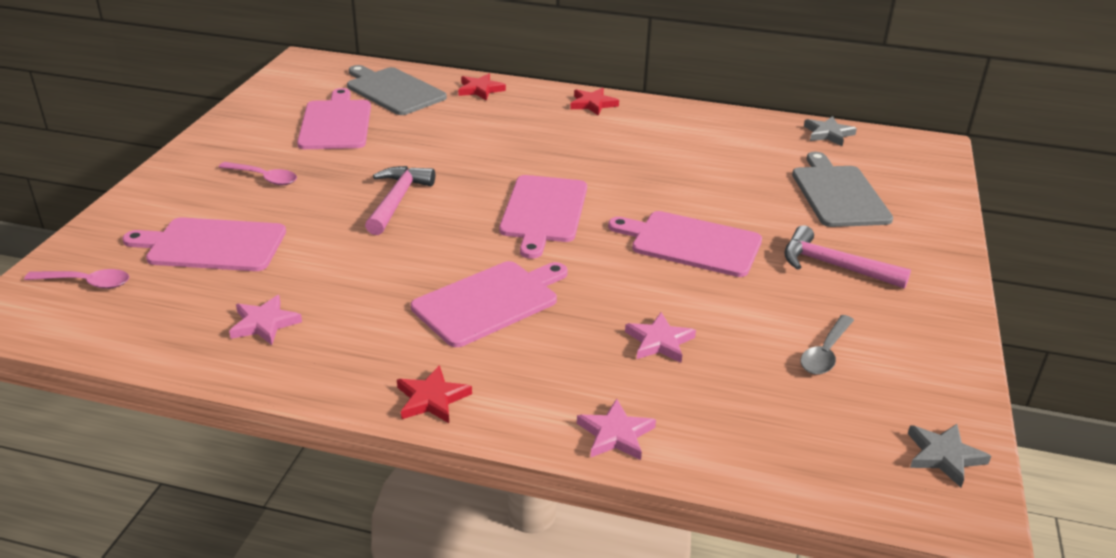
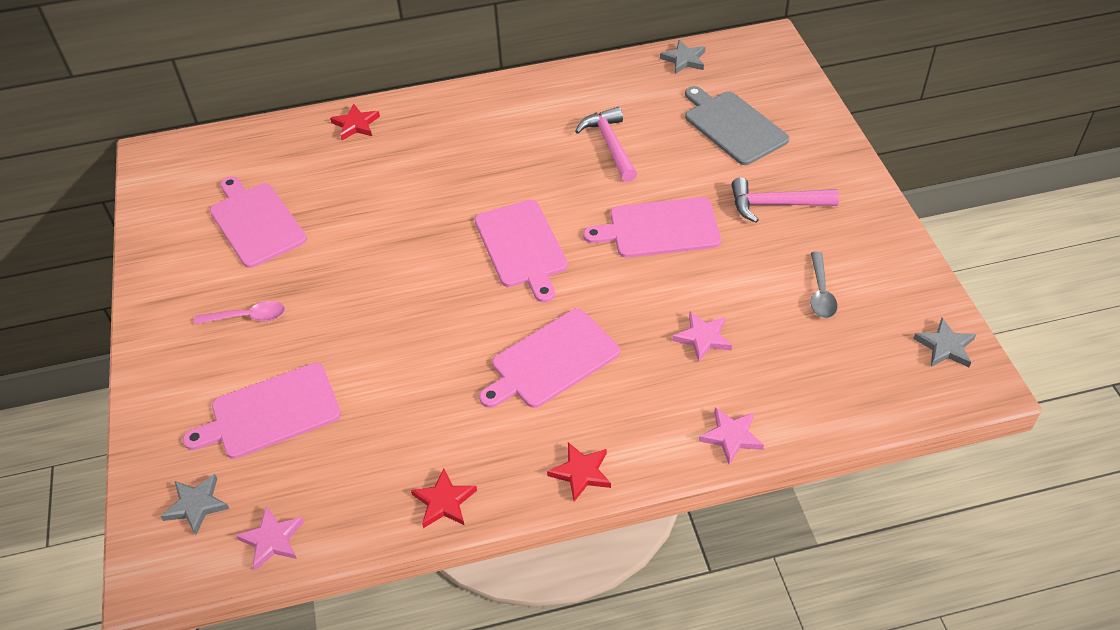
camera: 25 degrees left, 15 degrees up
(86, 283) = (196, 505): pink spoon -> grey star
(264, 324) = (391, 469): pink star -> pink star (272, 540)
(393, 90) = (275, 158): grey cutting board -> none
(397, 200) = (390, 289): pink hammer -> pink hammer (610, 145)
(489, 302) = (551, 360): pink cutting board -> pink cutting board turned 150 degrees counterclockwise
(593, 104) = (470, 102): red star -> red star (444, 502)

